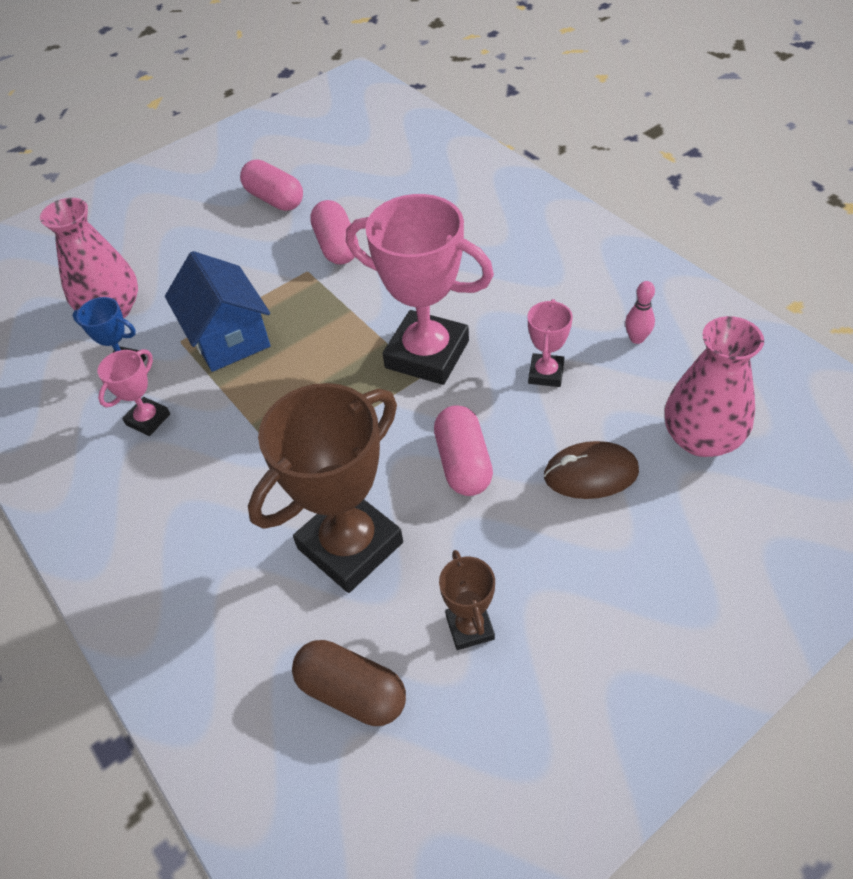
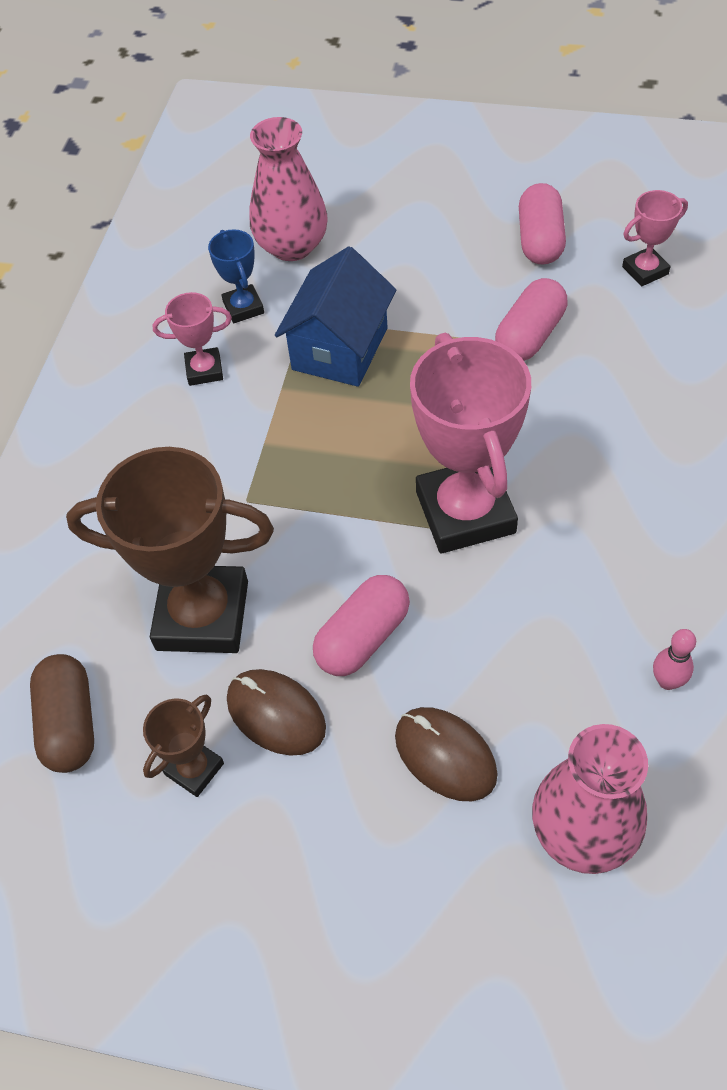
camera: 50 degrees right, 5 degrees up
(473, 548) = (276, 713): none -> brown mouse
(546, 373) = (537, 630): pink trophy -> pink trophy (645, 270)

